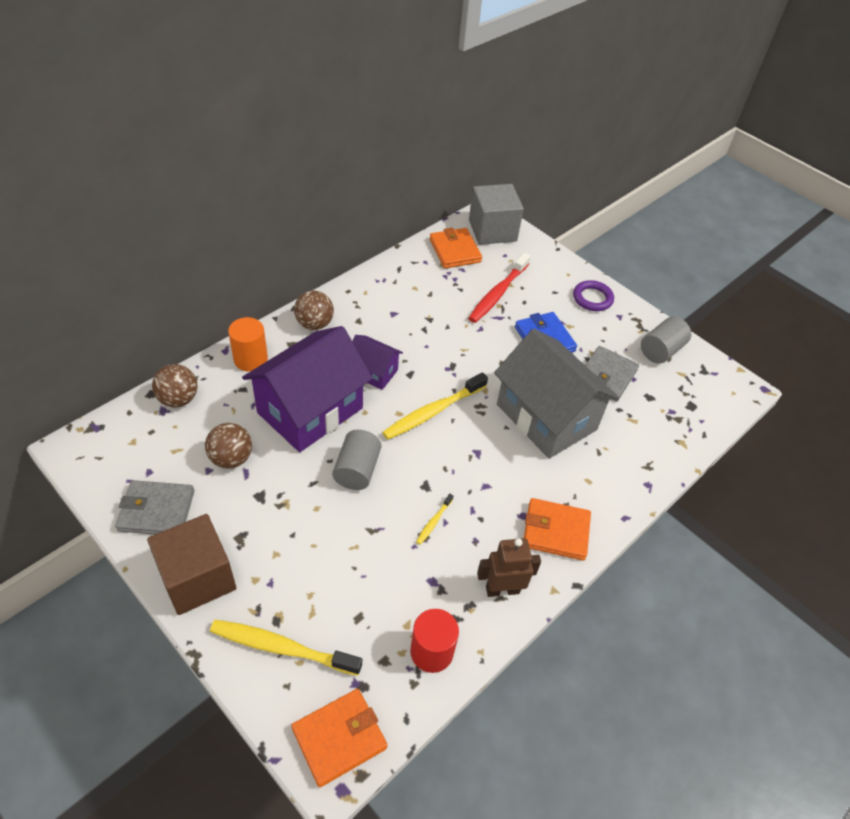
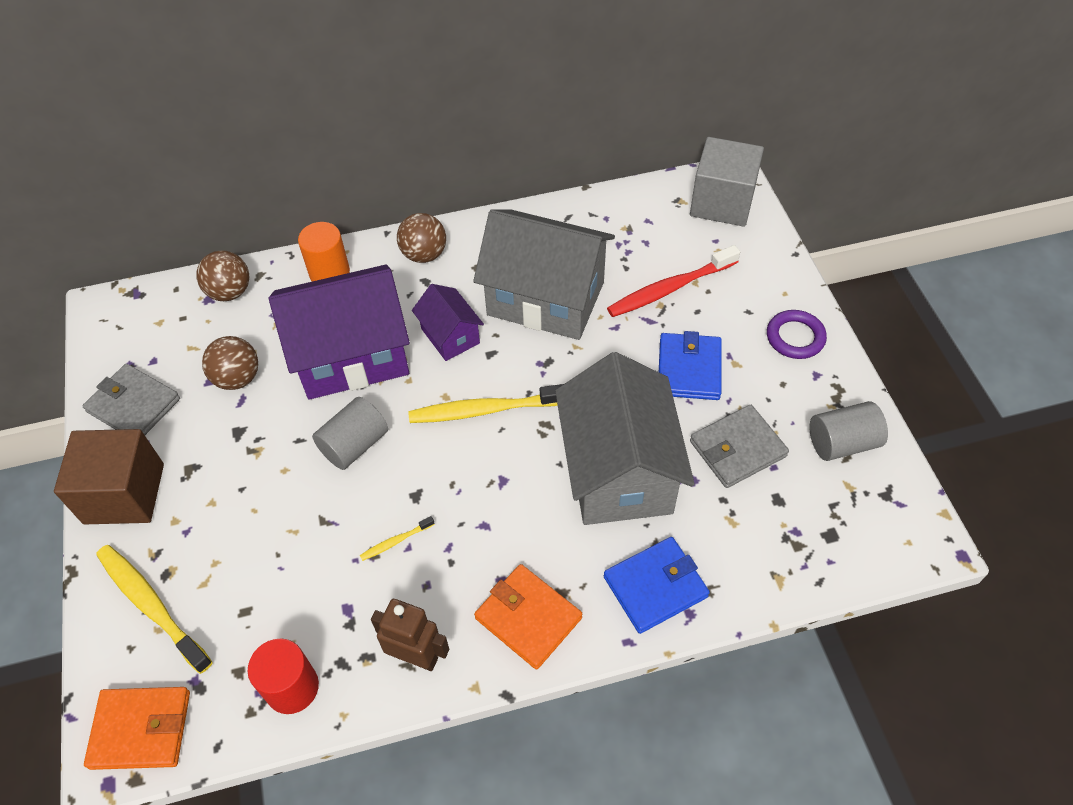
camera: 35 degrees right, 5 degrees up
(422, 325) = (546, 298): none -> grey house
(455, 251) = (653, 215): orange wallet -> none
(617, 477) = (655, 587): none -> blue wallet

